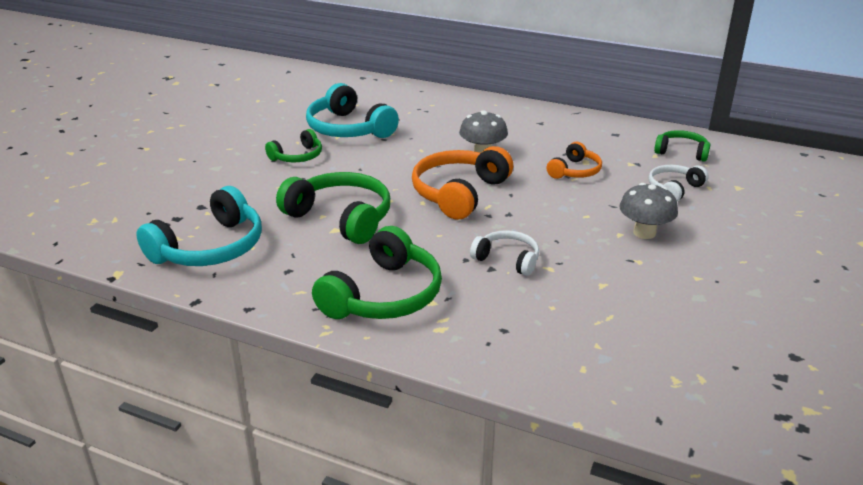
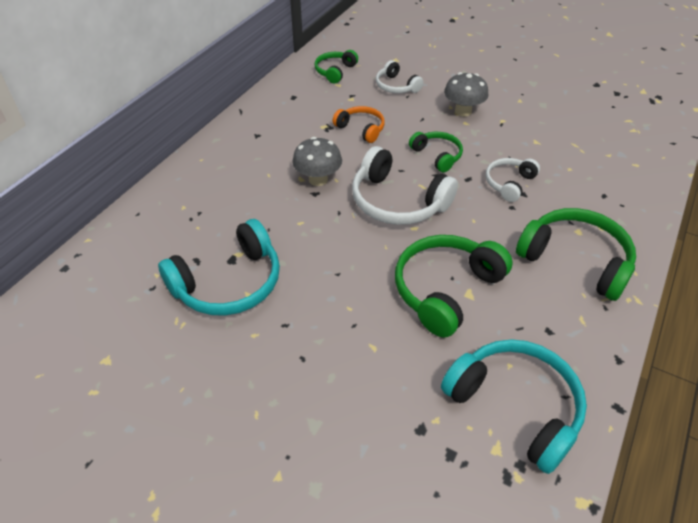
camera: 85 degrees left, 15 degrees up
(297, 156) = (297, 333): green headphones -> green headphones (437, 155)
(459, 193) = (397, 202): orange headphones -> white headphones

